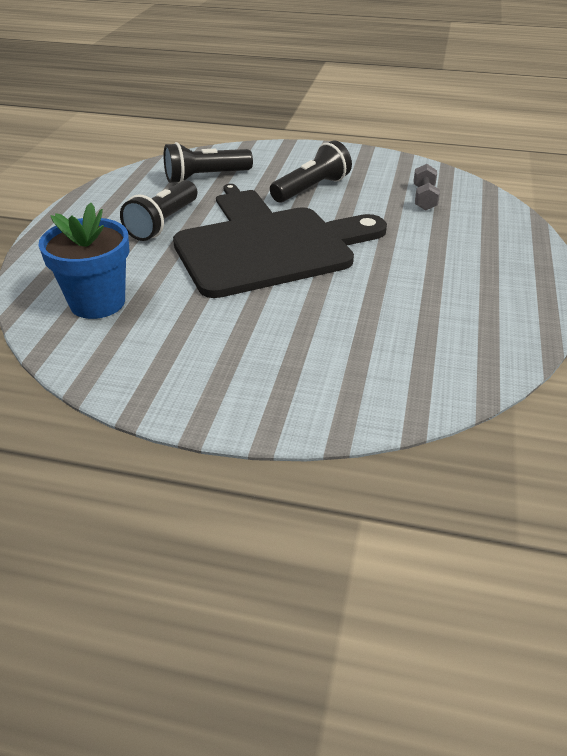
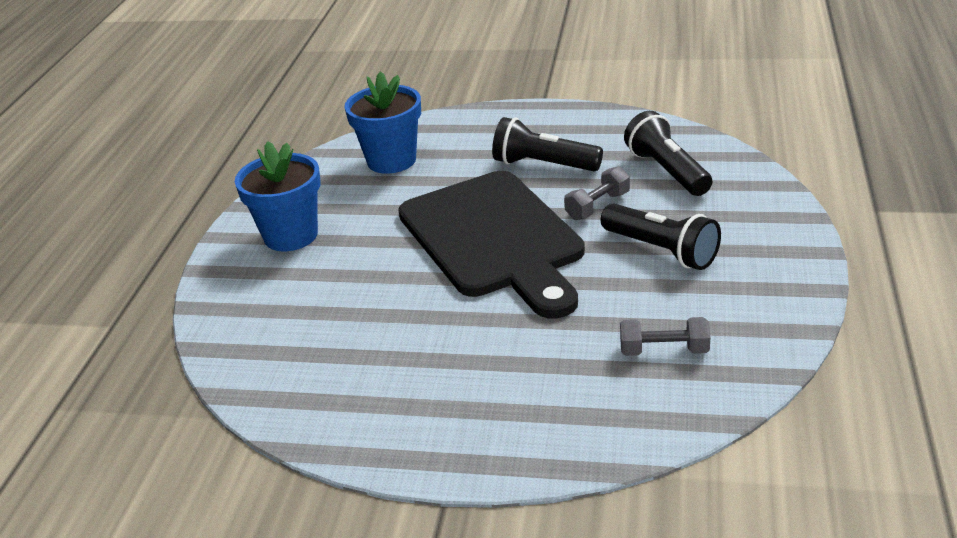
camera: 90 degrees right, 5 degrees down
(219, 368) = (291, 235): none -> blue flower pot
(242, 206) = (597, 206): black cutting board -> grey dumbbell

